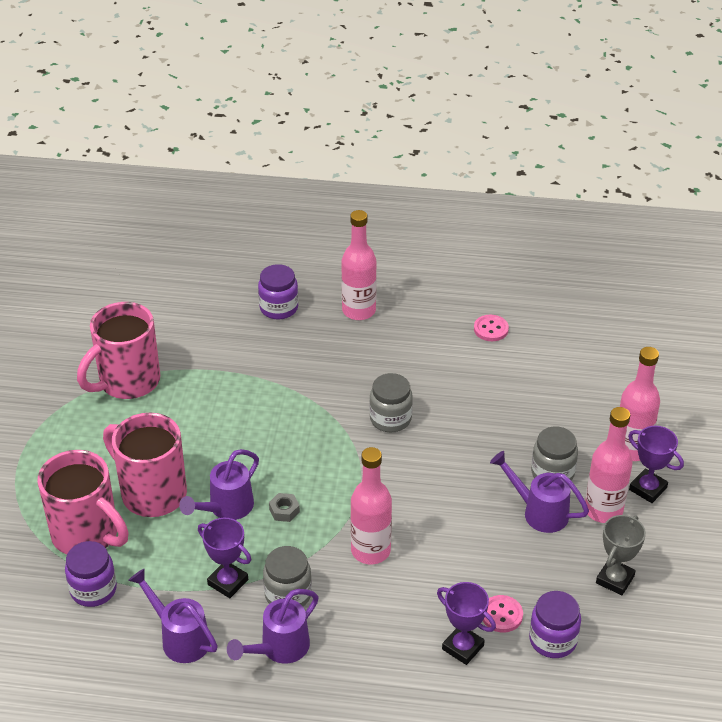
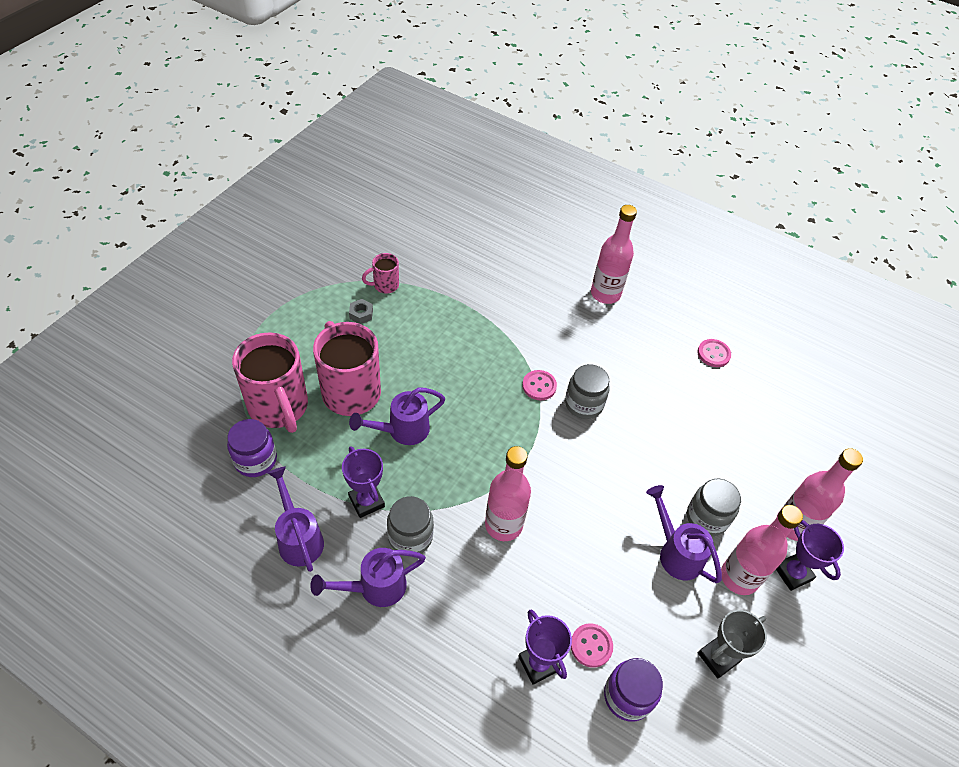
camera: 20 degrees right, 10 degrees up
(127, 382) = (385, 285): pink mug -> pink mug, size x0.47
(279, 308) = (539, 267): purple jar -> none
(284, 511) = (449, 453): grey nut -> grey nut (361, 314)
(338, 419) = (539, 386): none -> pink button

